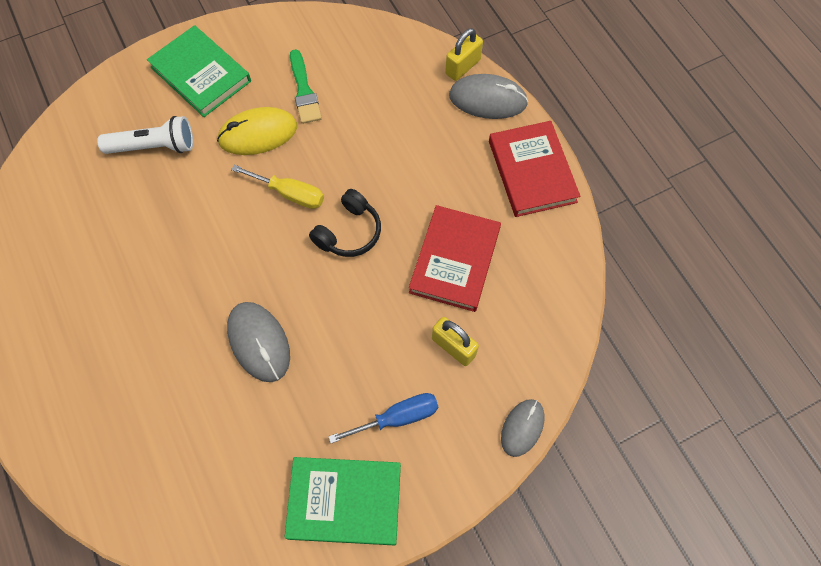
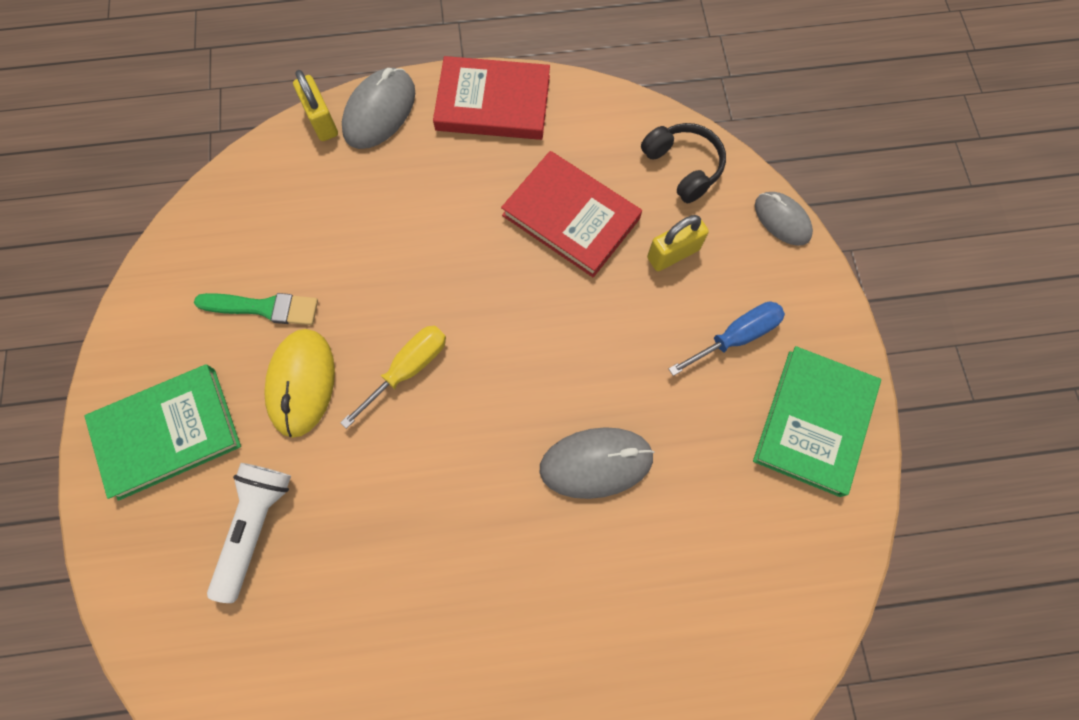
camera: 70 degrees left, 5 degrees up
(349, 232) = (490, 316): black headphones -> black headphones (683, 167)
(397, 418) = (736, 337): blue screwdriver -> blue screwdriver turned 60 degrees clockwise

